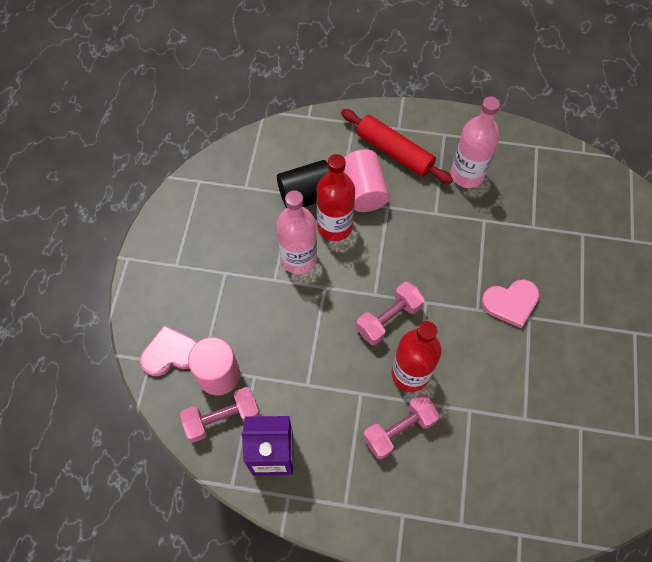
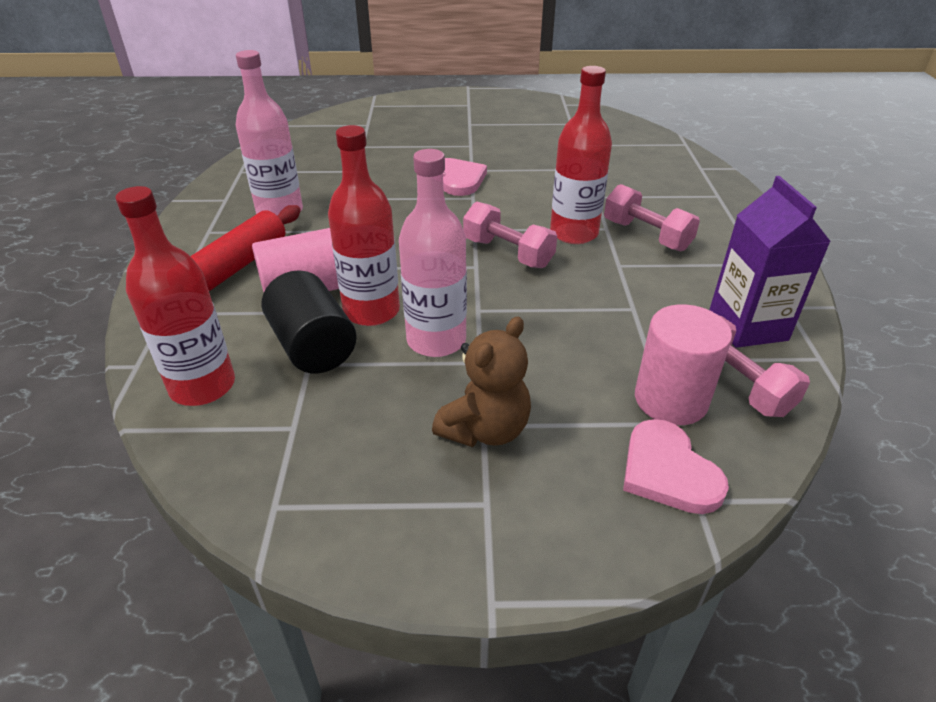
camera: 100 degrees left, 25 degrees down
(221, 273) = (485, 429): none -> brown teddy bear
(285, 147) = (202, 386): none -> red bottle

